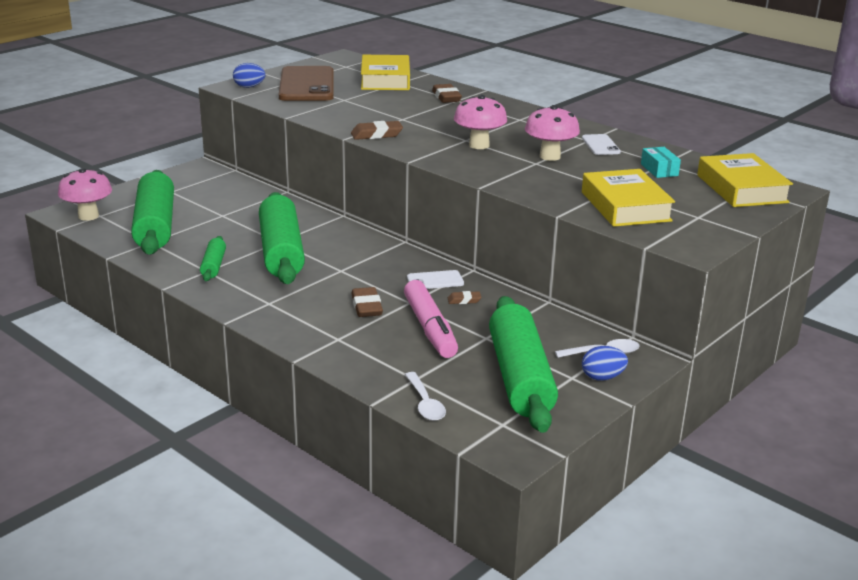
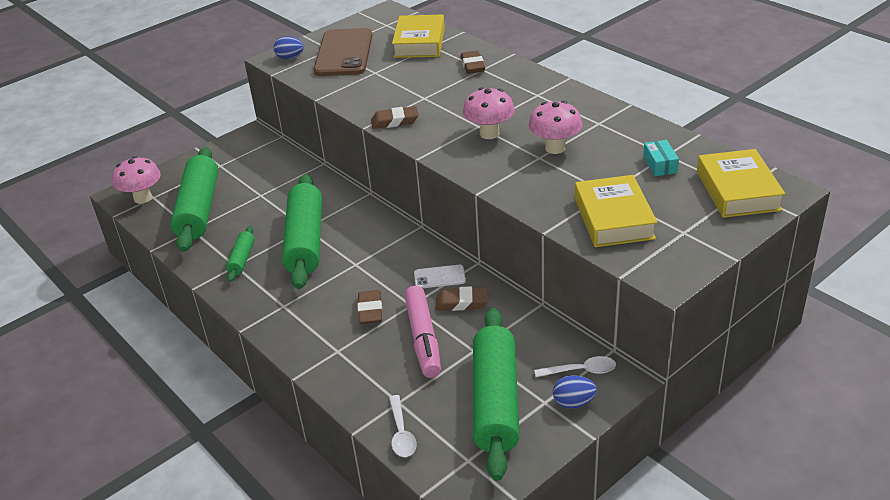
camera: 10 degrees right, 10 degrees up
(464, 300) = (462, 302): brown eraser -> brown eraser, size x1.73
(600, 145) = (609, 130): white phone -> none

